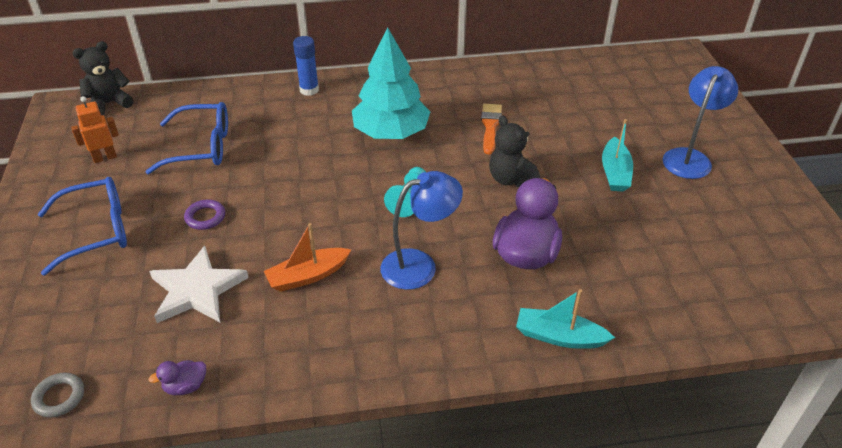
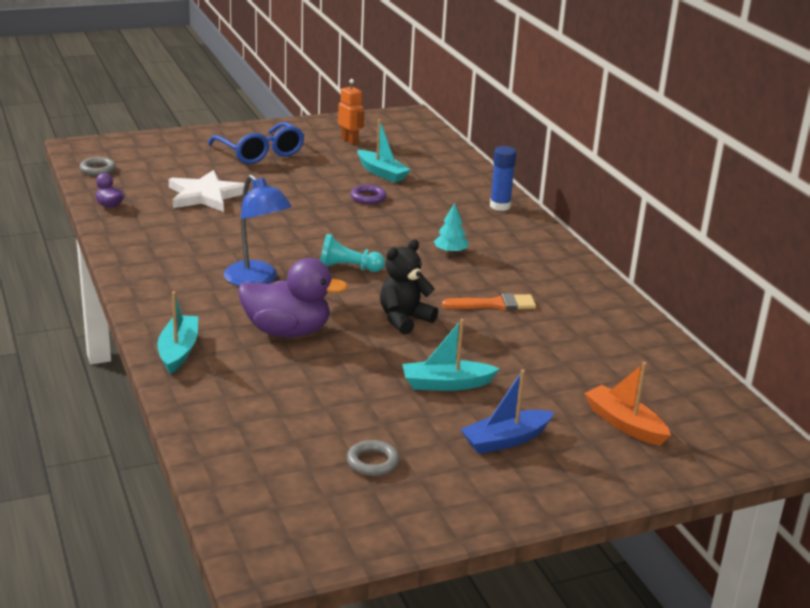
camera: 75 degrees right, 15 degrees down
(109, 104) = (424, 130): black teddy bear -> none
(202, 147) = (382, 173): blue glasses -> turquoise boat
(205, 217) = (290, 187): purple ring -> purple ring (368, 197)
(308, 276) = (231, 234): orange boat -> orange boat (624, 424)
(391, 133) = (450, 252): turquoise tree -> turquoise tree, size x0.42
(689, 157) = (505, 440): blue lamp -> blue boat
(728, 228) = (372, 462): none -> grey ring

